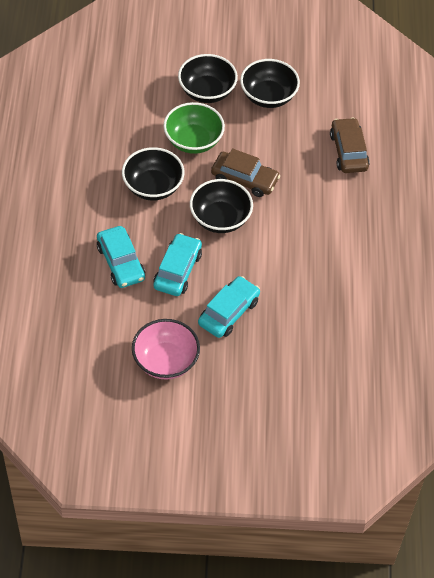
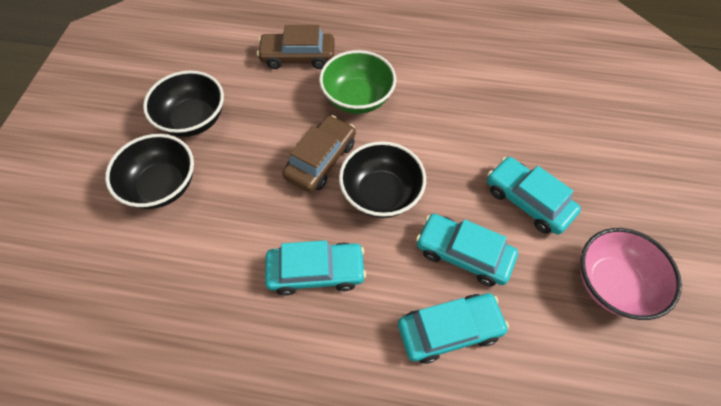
camera: 80 degrees left, 5 degrees up
(153, 187) = (316, 272): black bowl -> turquoise car
(193, 141) = (244, 211): green bowl -> green bowl (357, 98)

